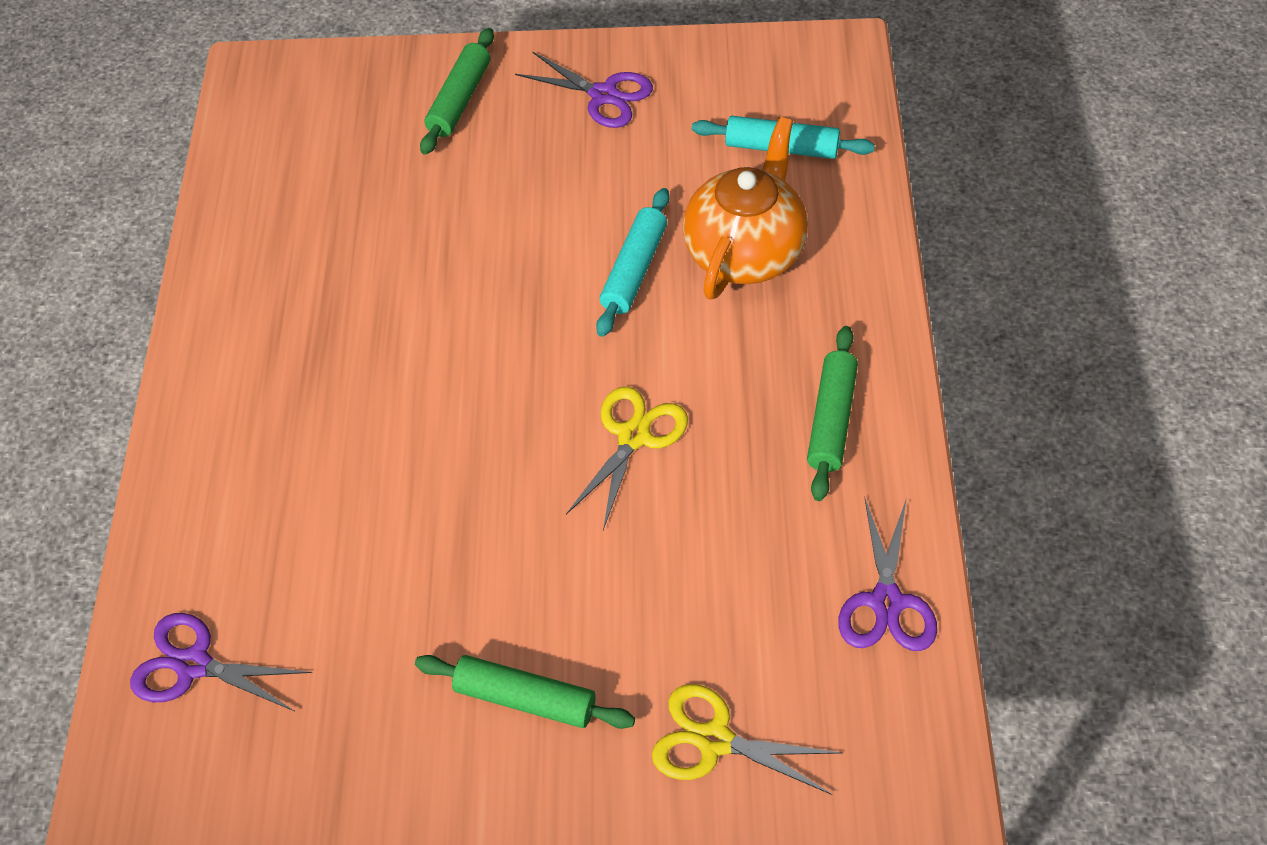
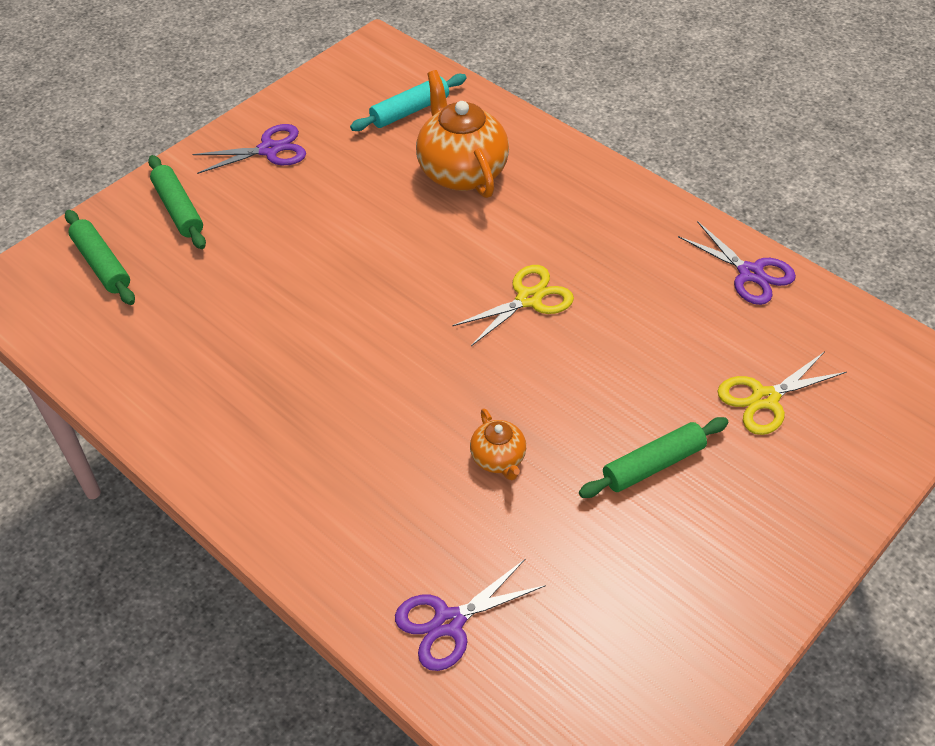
camera: 50 degrees left, 5 degrees down
(409, 564) = (498, 459): none -> orange teapot
(634, 270) = (413, 222): turquoise rolling pin -> none
(634, 436) = (529, 299): yellow scissors -> yellow scissors turned 75 degrees clockwise
(831, 419) = (613, 215): green rolling pin -> green rolling pin (102, 264)

